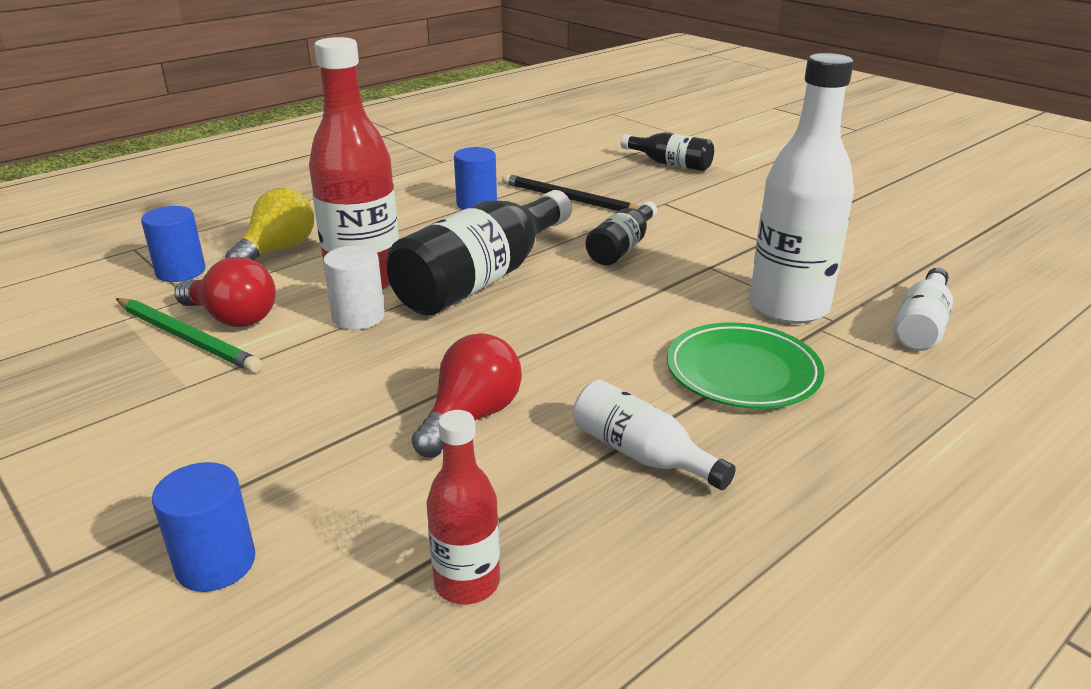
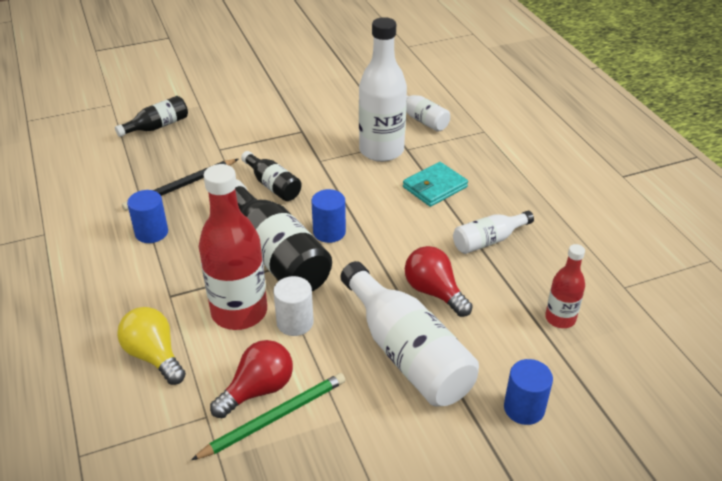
camera: 70 degrees left, 10 degrees up
(181, 272) = (154, 421): blue cylinder -> blue cylinder (329, 232)
(324, 415) = (407, 353): none -> white bottle
(743, 372) = (434, 187): green plate -> turquoise wallet

